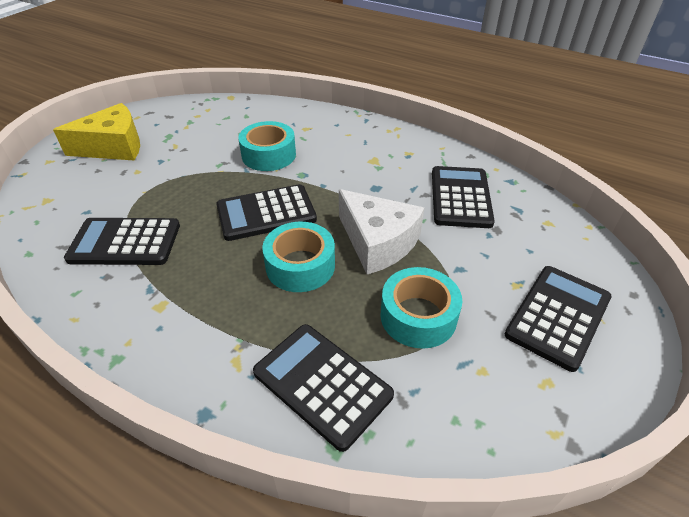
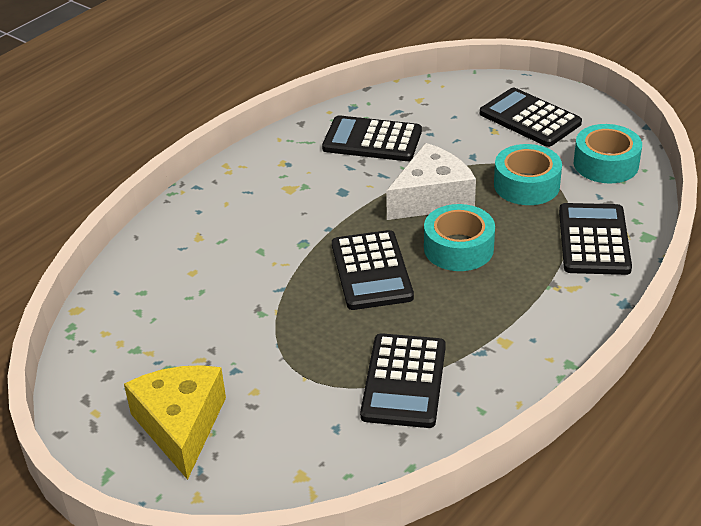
camera: 80 degrees left, 5 degrees down
(269, 155) = (253, 269): turquoise tape -> turquoise tape (606, 164)
(322, 384) = (594, 240): black calculator -> black calculator turned 135 degrees clockwise

